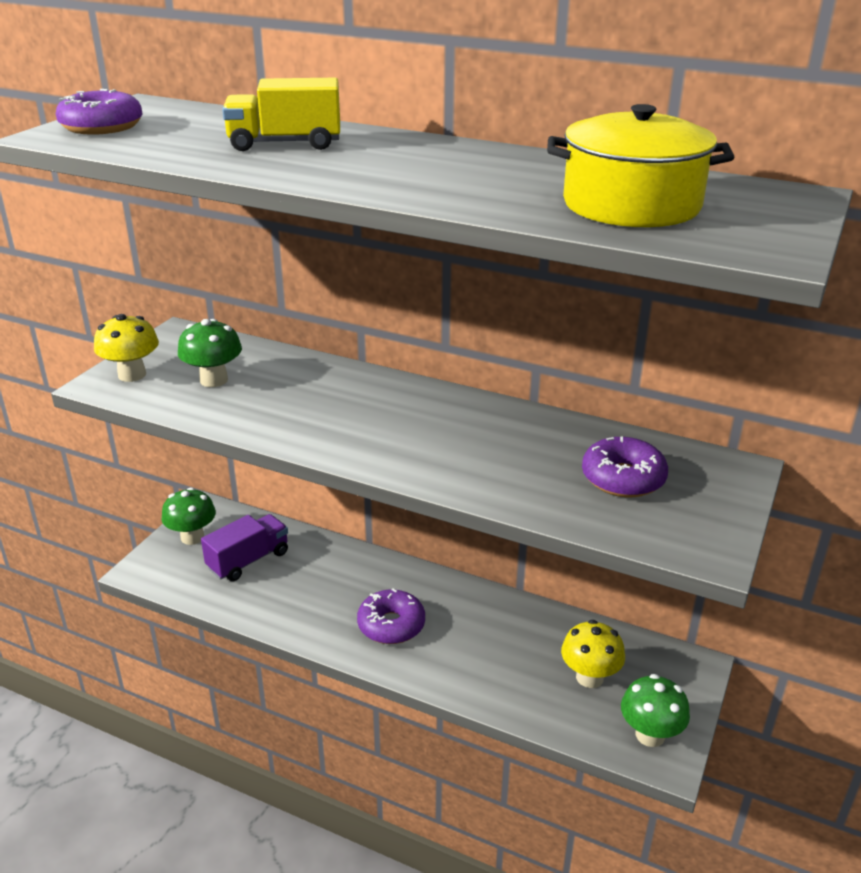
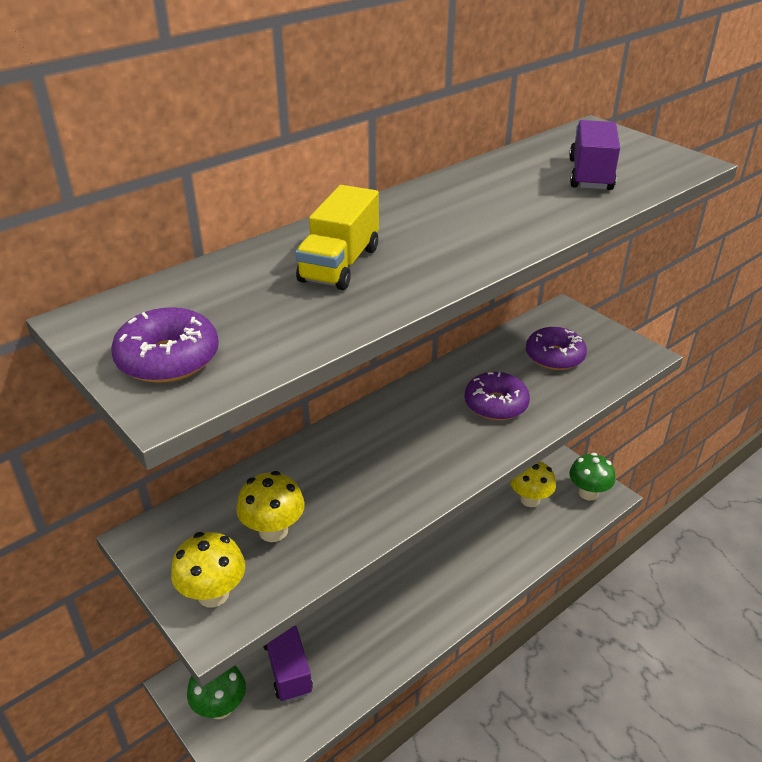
camera: 65 degrees left, 5 degrees up
(214, 380) = (273, 531): green mushroom -> yellow mushroom
(391, 625) = (427, 589): purple donut -> purple donut (496, 404)
(631, 205) = (590, 175): yellow pot -> purple truck

